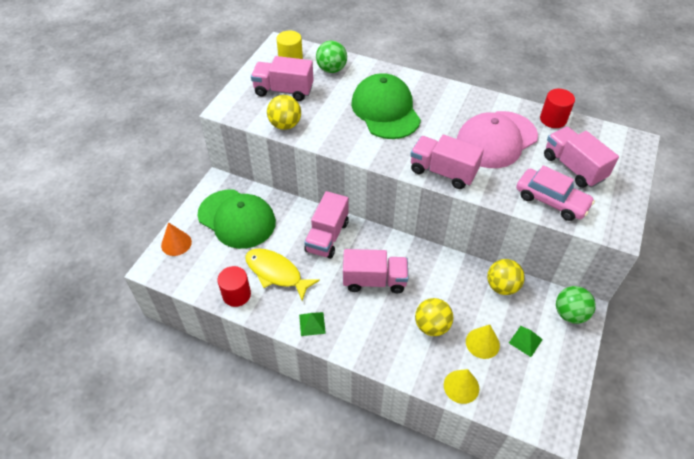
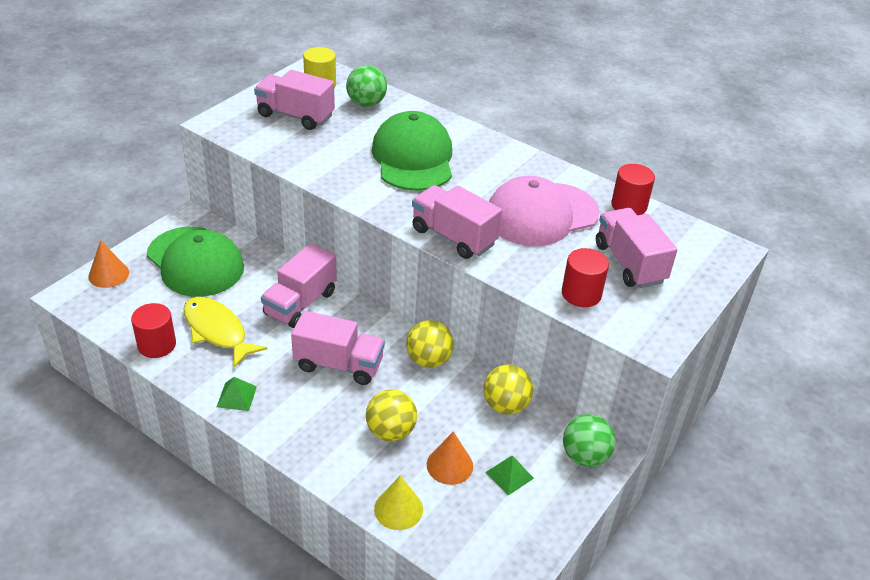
camera: 10 degrees right, 10 degrees down
(285, 125) = (279, 152): yellow ball -> yellow ball (429, 360)
(482, 343) = (449, 465): yellow cone -> orange cone
(551, 200) = (581, 294): pink car -> red cylinder

